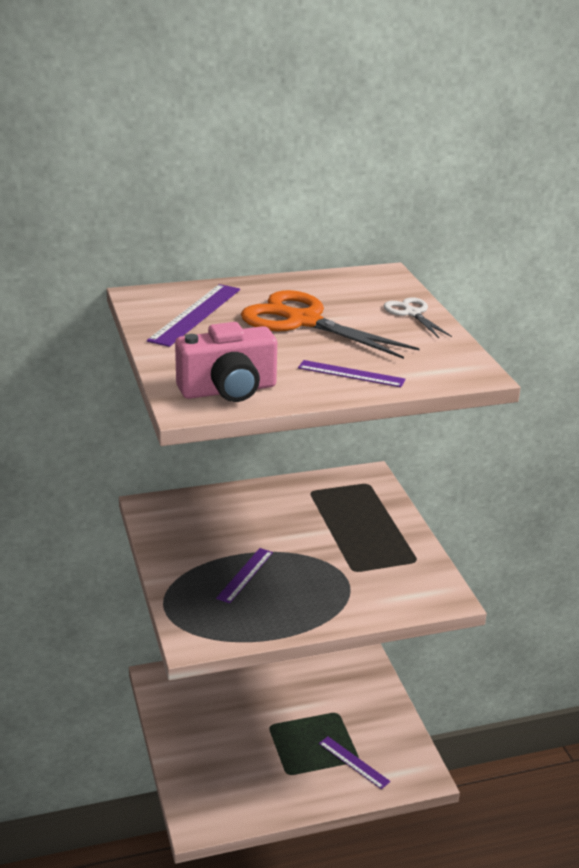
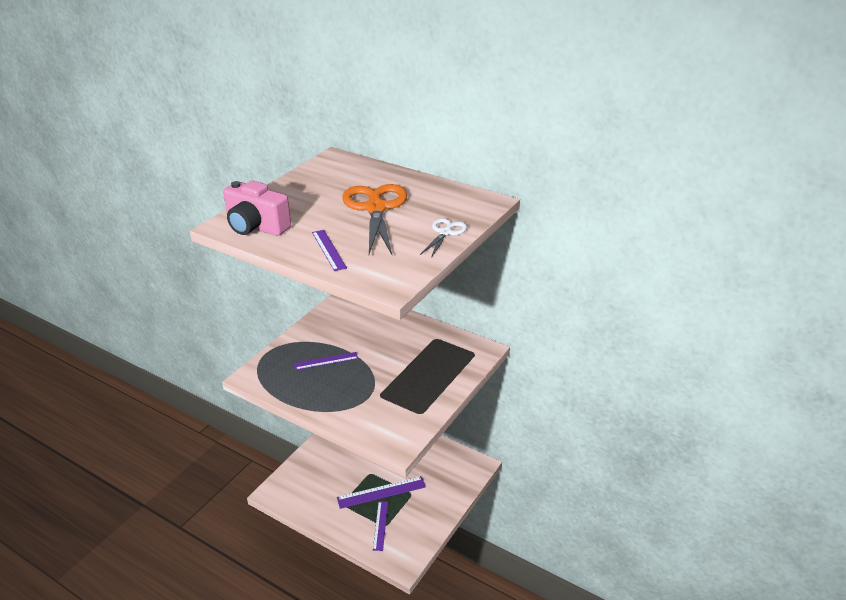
camera: 50 degrees right, 5 degrees up
(195, 314) = (334, 179): purple ruler -> purple ruler (381, 492)

